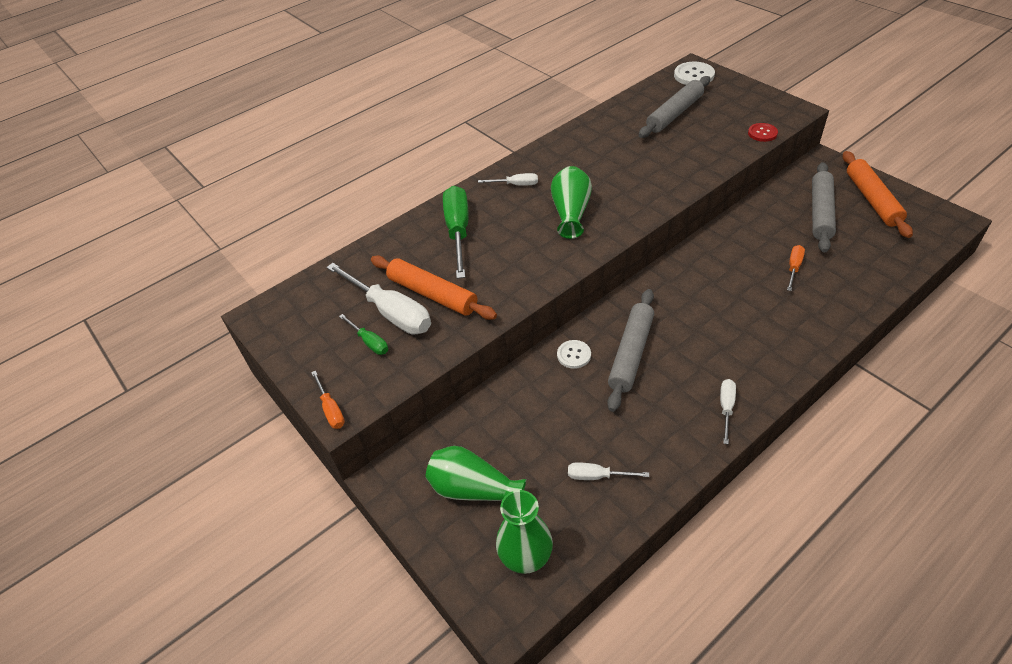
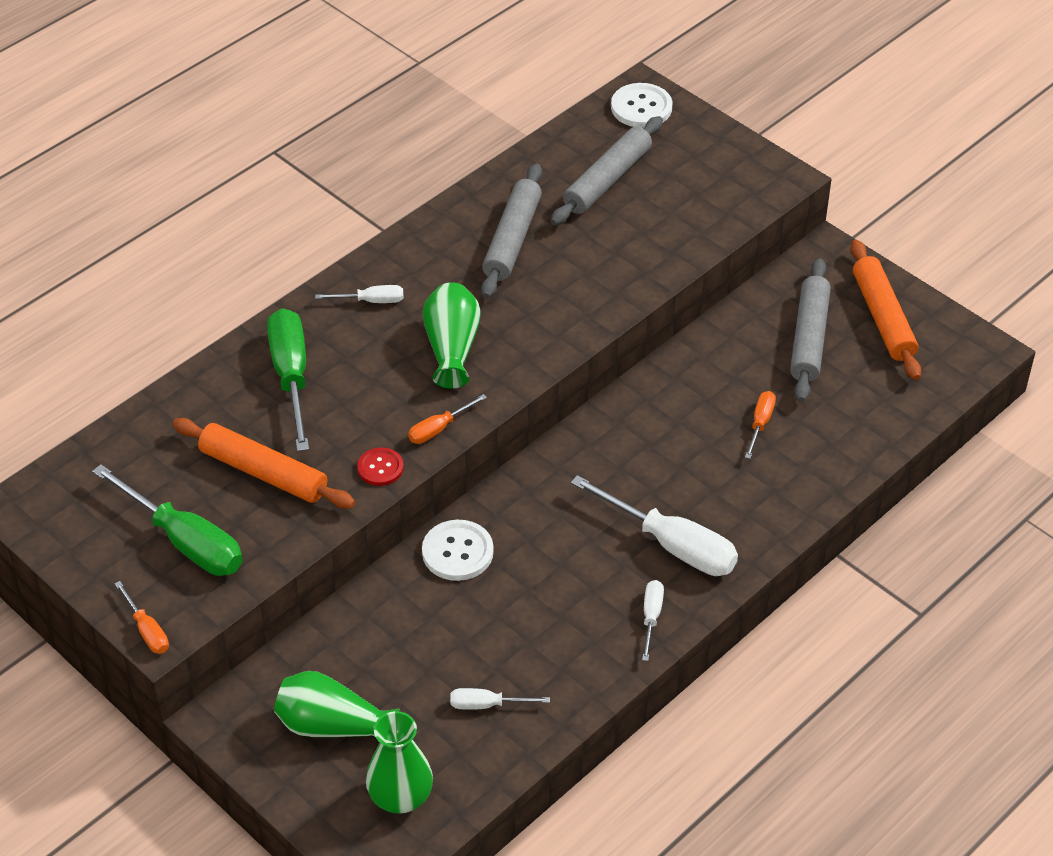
camera: 10 degrees left, 0 degrees up
(369, 342) = (185, 541): green screwdriver -> green screwdriver, size x2.03
(390, 312) = (208, 499): white screwdriver -> white screwdriver (671, 545)
(561, 265) = (439, 429): none -> orange screwdriver
(574, 355) = (457, 552): white button -> white button, size x1.56
(631, 354) = (534, 549): grey rolling pin -> grey rolling pin (512, 239)
(762, 133) = (731, 218): red button -> red button (380, 468)

